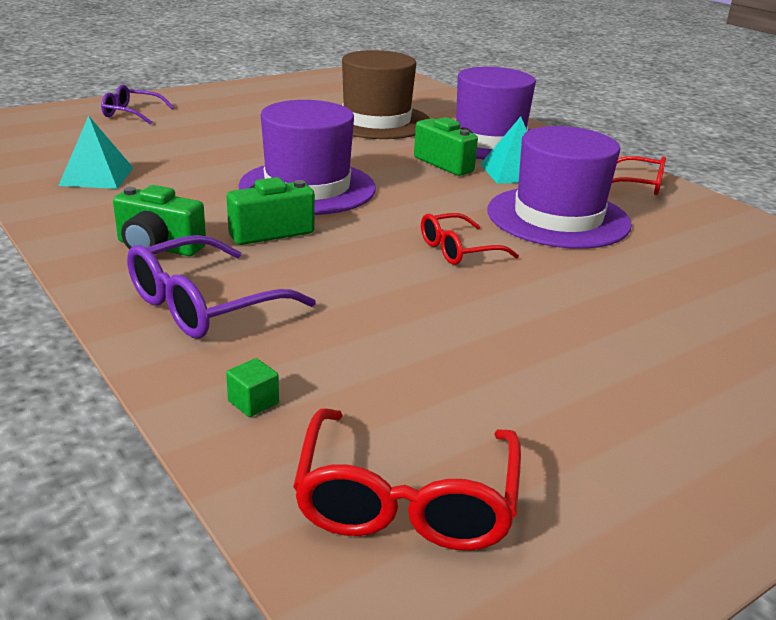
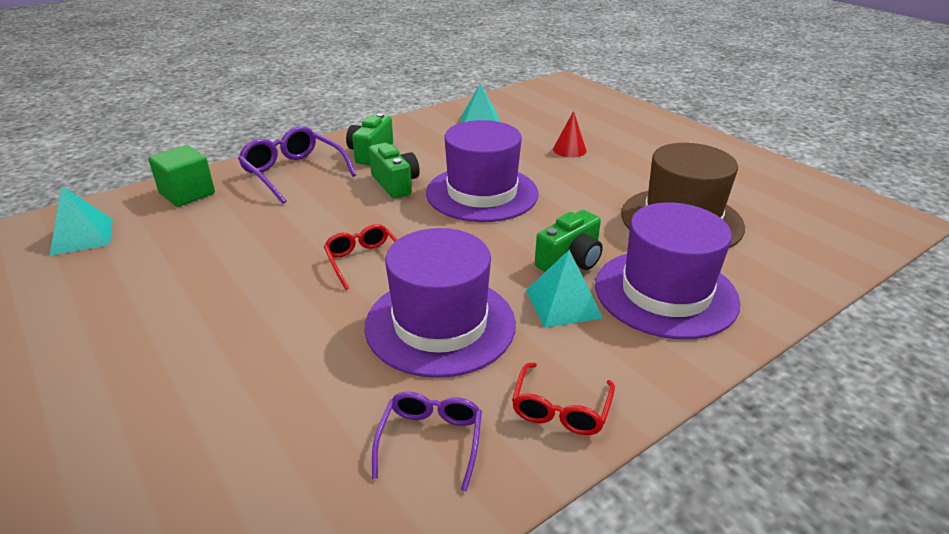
camera: 90 degrees right, 5 degrees up
(131, 113) = (615, 118): purple glasses -> purple glasses (430, 441)
(209, 141) = (569, 150): none -> red cone
(253, 402) = (187, 193): green cube -> green cube, size x2.11
(406, 500) = (82, 236): red glasses -> turquoise pyramid

